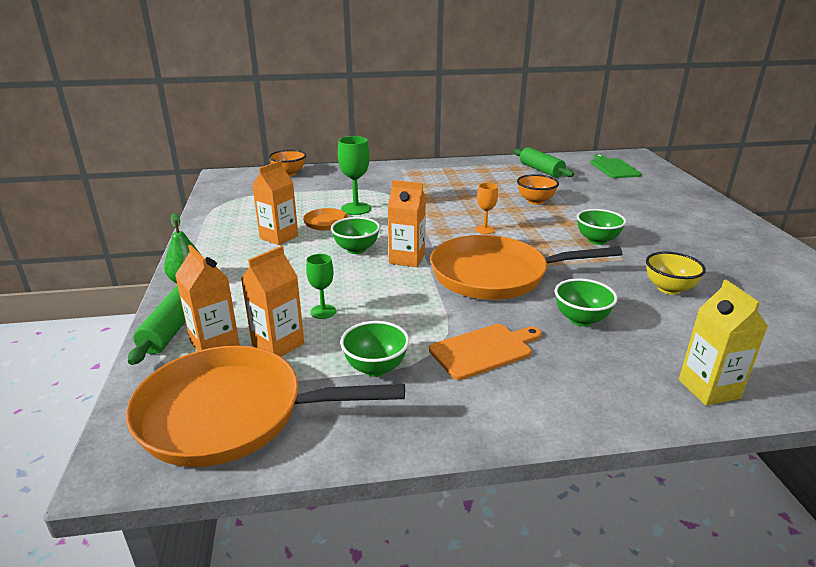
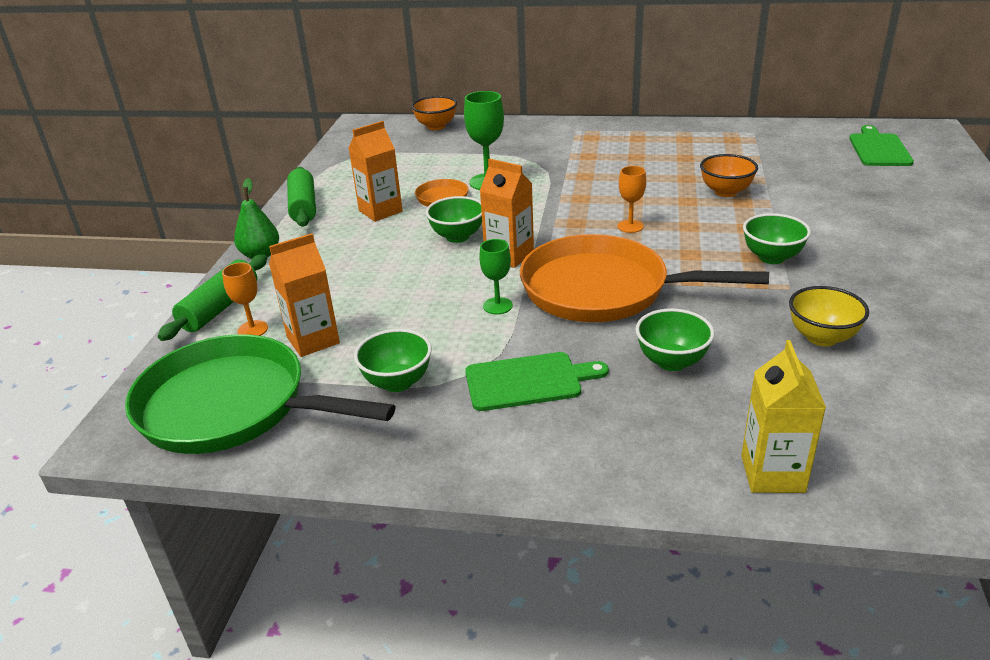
camera: 20 degrees right, 5 degrees up
(214, 343) = (252, 329): orange carton -> orange goblet
(231, 414) = (232, 406): orange pan -> green pan
(323, 312) = (379, 309): green goblet -> green goblet (497, 306)
(484, 350) = (528, 381): orange cutting board -> green cutting board
(541, 170) = (766, 145): green rolling pin -> green rolling pin (303, 207)

